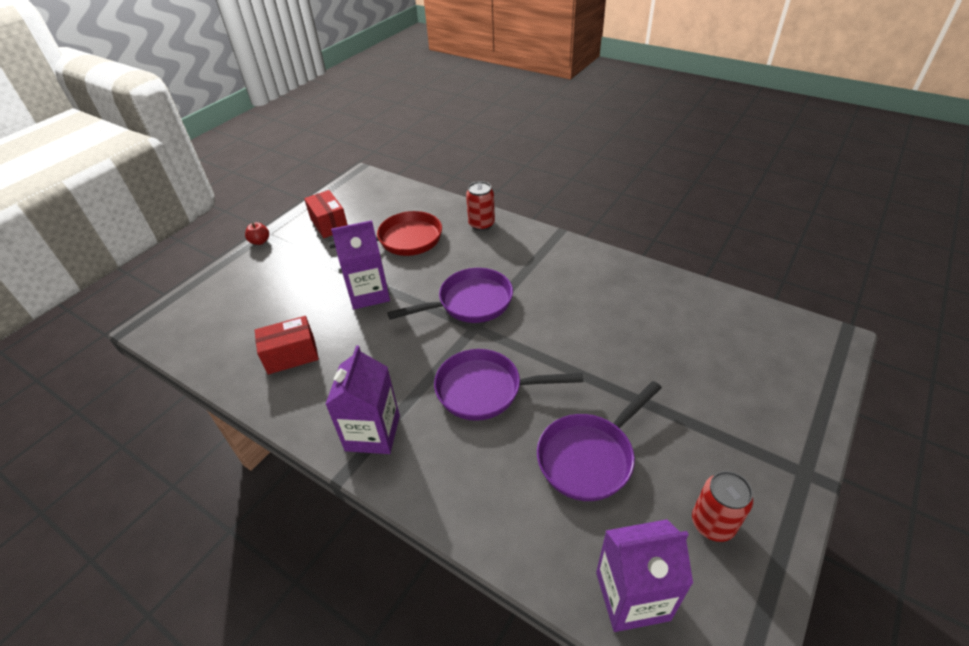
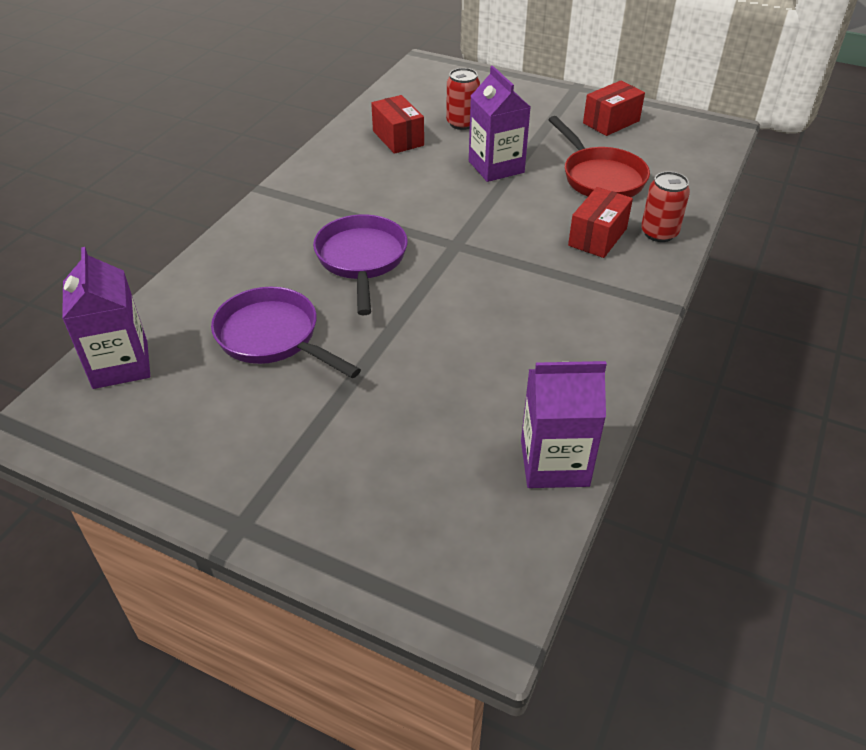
camera: 80 degrees right, 0 degrees up
(260, 241) = (563, 87): red apple -> none
(372, 433) = (306, 197): purple carton -> purple carton (554, 463)
(470, 303) = (496, 237): purple pan -> none
(480, 252) = (597, 237): none -> red box
(712, 523) = (184, 429): red can -> red can (462, 123)

